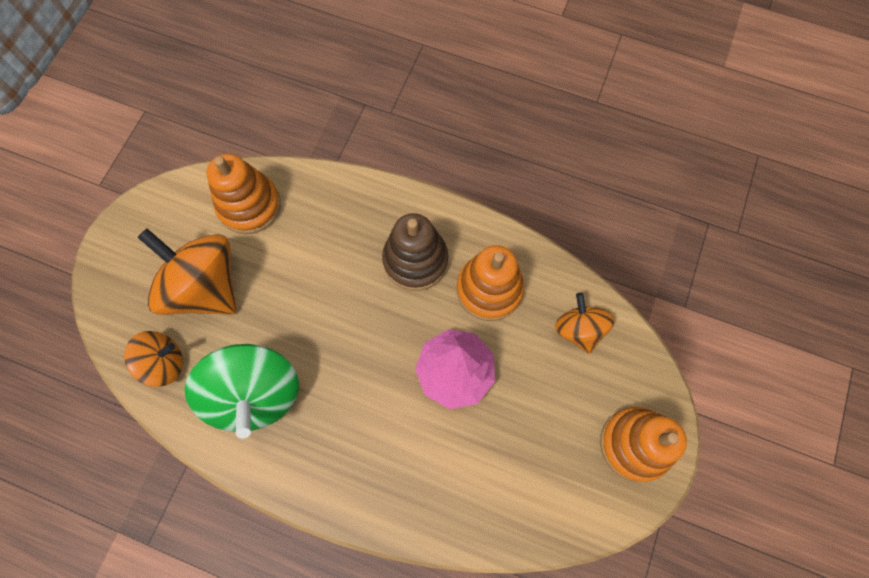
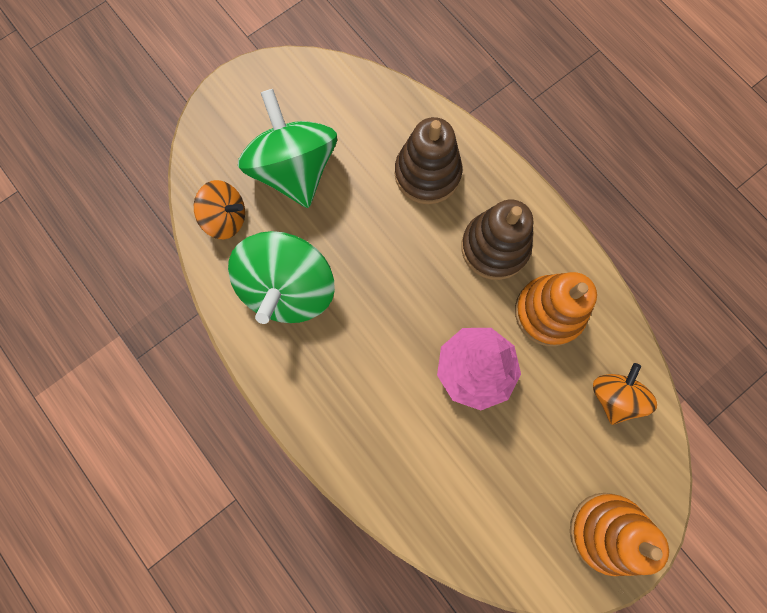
camera: 30 degrees right, 5 degrees up
(205, 286) = (294, 169): orange spinning top -> green spinning top
(249, 205) = (371, 116): orange stacking toy -> none
(325, 229) = (427, 174): none -> brown stacking toy

